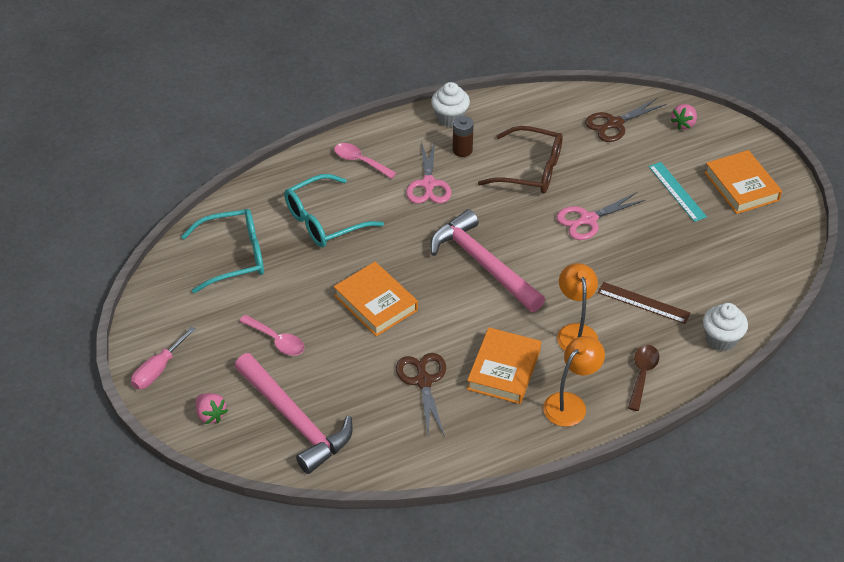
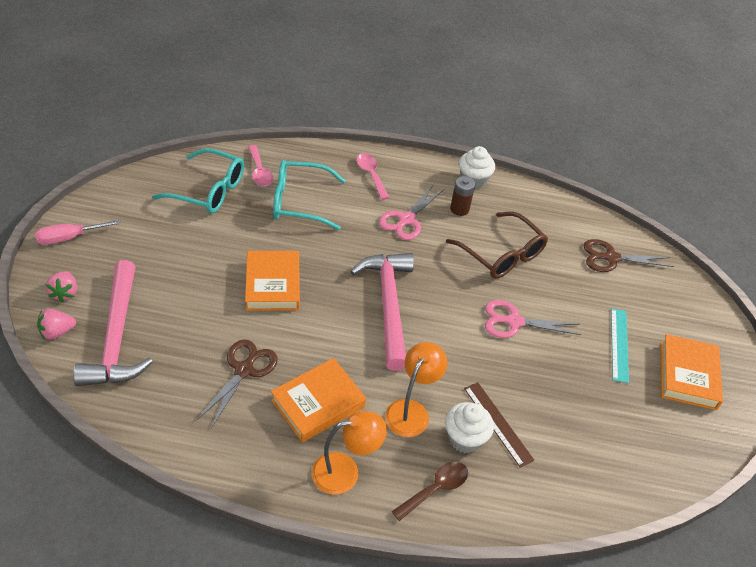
camera: 30 degrees right, 0 degrees up
(276, 340) = (171, 268): pink spoon -> pink spoon (259, 171)
(683, 124) = (676, 291): pink strawberry -> pink strawberry (57, 332)
(721, 339) = (542, 505): white cupcake -> white cupcake (464, 438)

